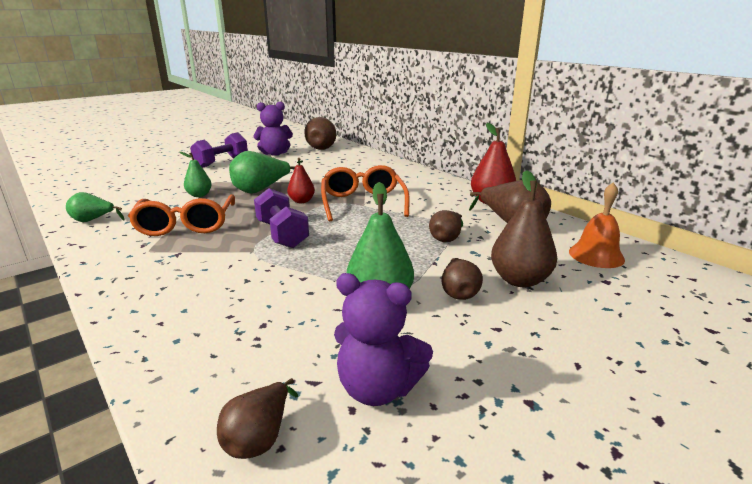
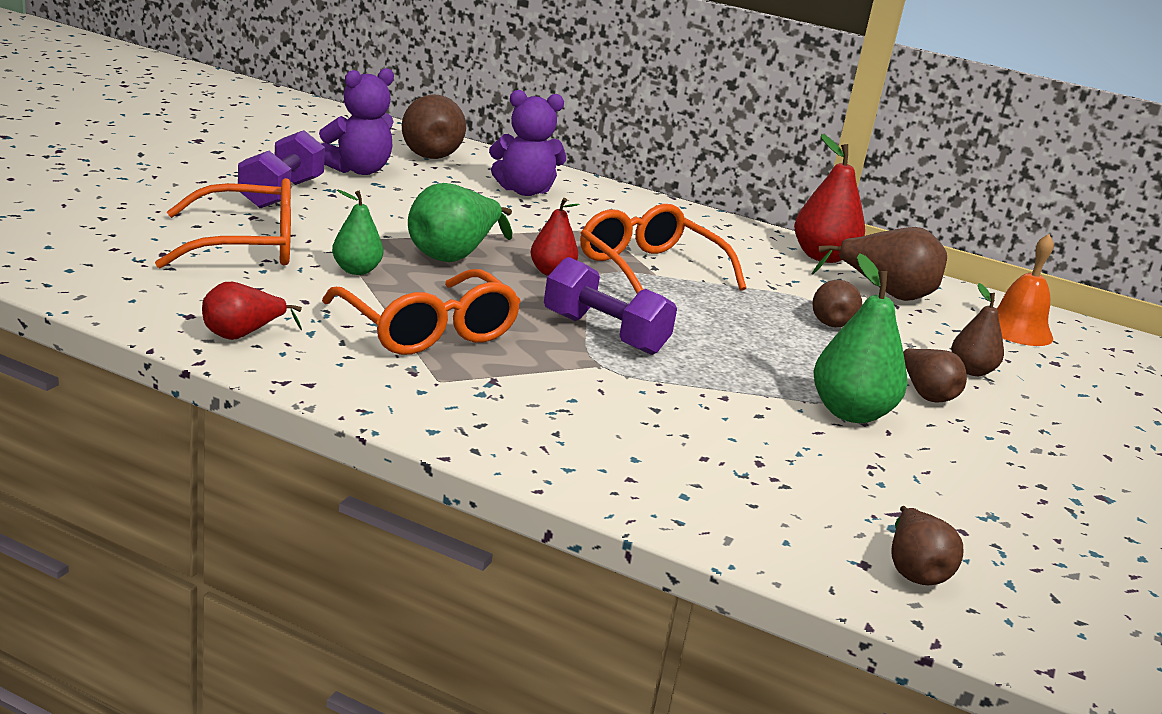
camera: 30 degrees left, 0 degrees up
(93, 220) = (242, 335): green pear -> red pear
(167, 182) = (247, 246): none -> orange glasses
(377, 388) = (963, 508): purple teddy bear -> purple teddy bear (524, 191)
(519, 280) = (971, 371): brown pear -> brown pear, size x0.61

